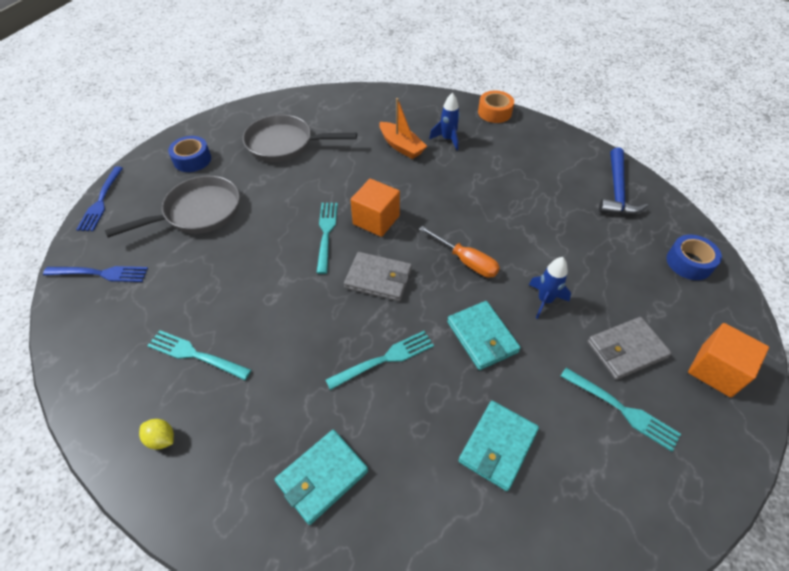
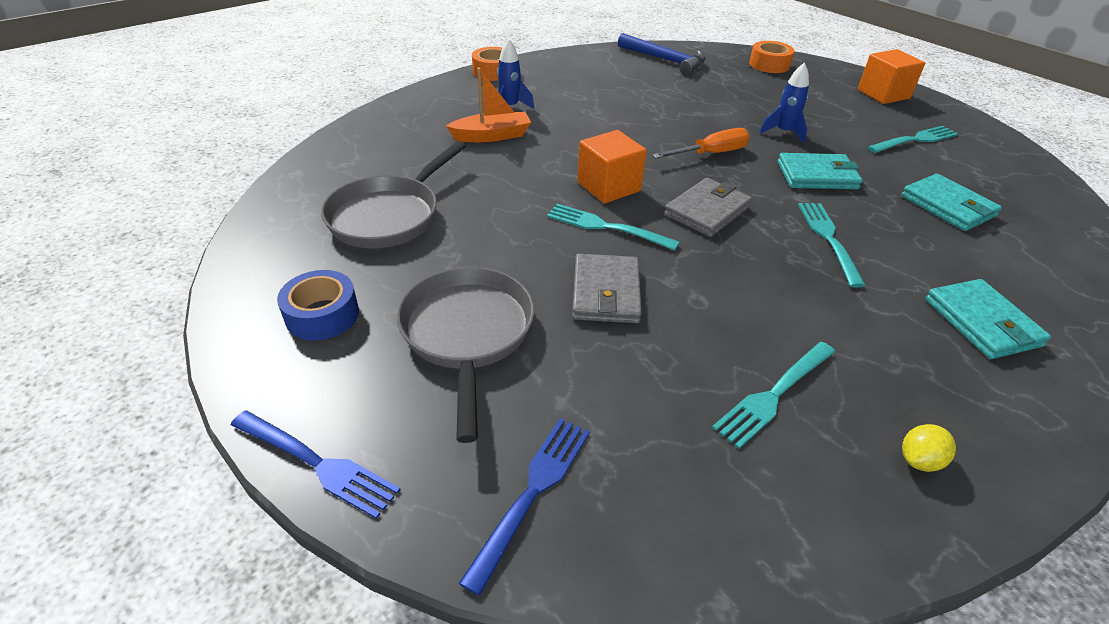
camera: 65 degrees left, 10 degrees down
(626, 350) = (853, 118): grey wallet -> grey wallet (606, 292)
(689, 263) = (769, 65): blue tape -> orange tape

